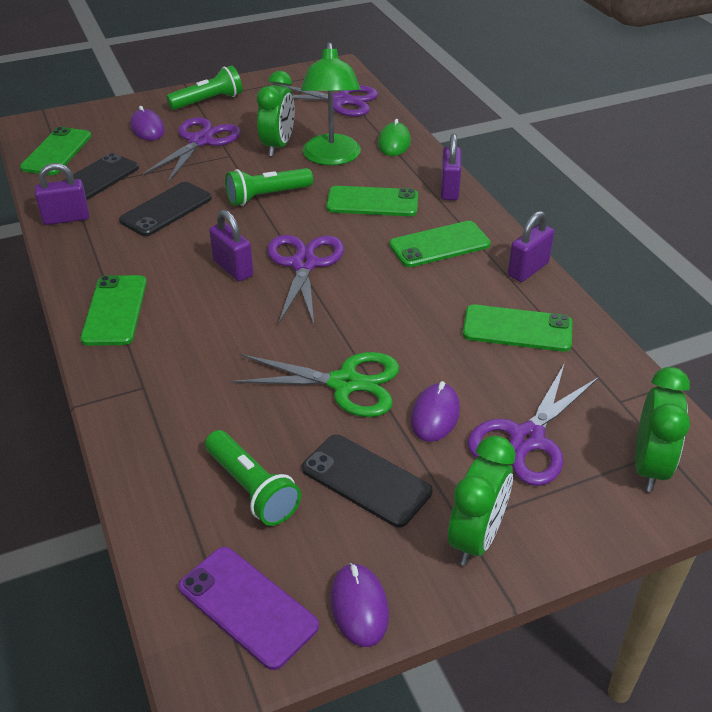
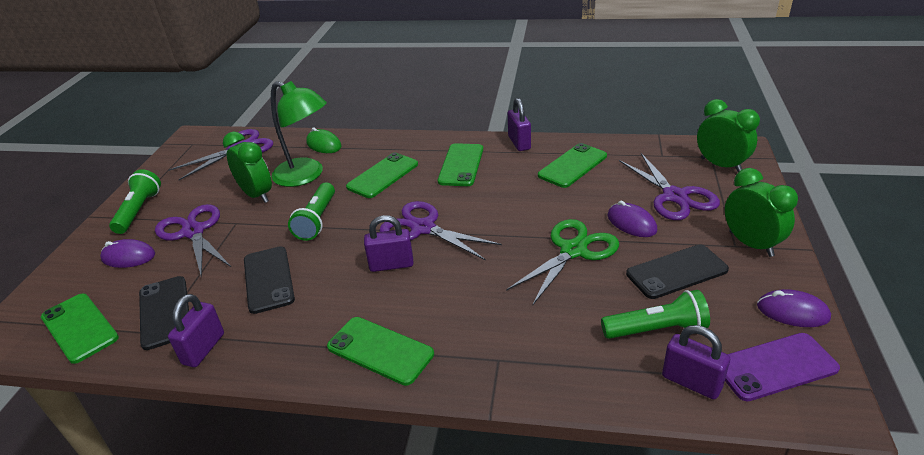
camera: 55 degrees left, 5 degrees down
(449, 189) = (405, 142): purple padlock -> purple padlock (691, 382)

